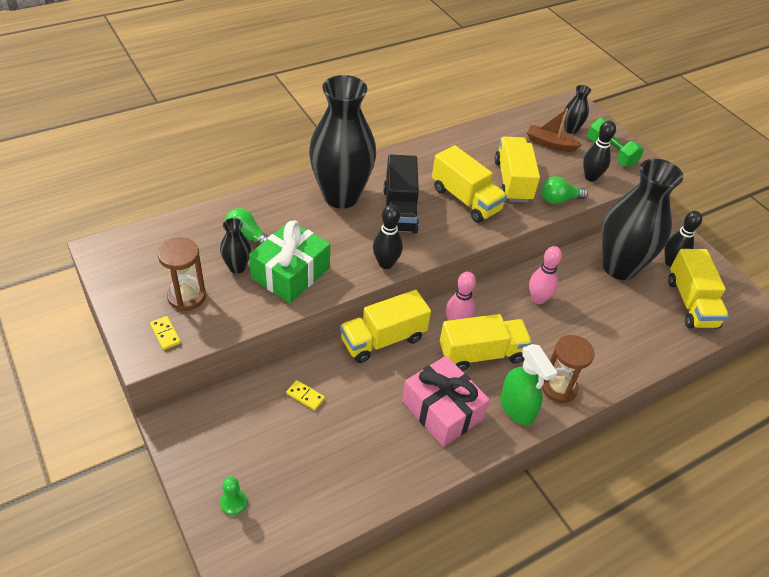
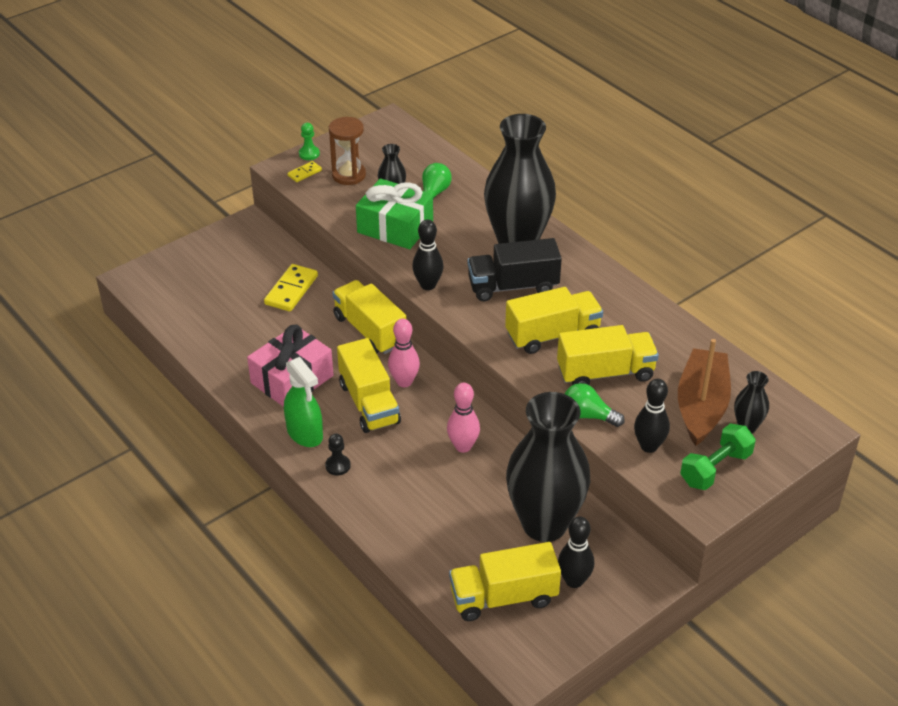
camera: 85 degrees right, 5 degrees down
(233, 502) = (181, 268): green pawn -> green pawn (309, 154)
(305, 396) = (291, 290): yellow domino -> yellow domino, size x1.83
(465, 199) = (552, 335): yellow truck -> yellow truck turned 150 degrees counterclockwise
(517, 408) = (305, 433): green spray bottle -> green spray bottle turned 90 degrees counterclockwise
(550, 144) = (701, 406): brown boat -> brown boat, size x1.67
(558, 387) = (338, 466): brown hourglass -> black pawn
(559, 199) = (588, 415): green light bulb -> green light bulb turned 45 degrees counterclockwise

